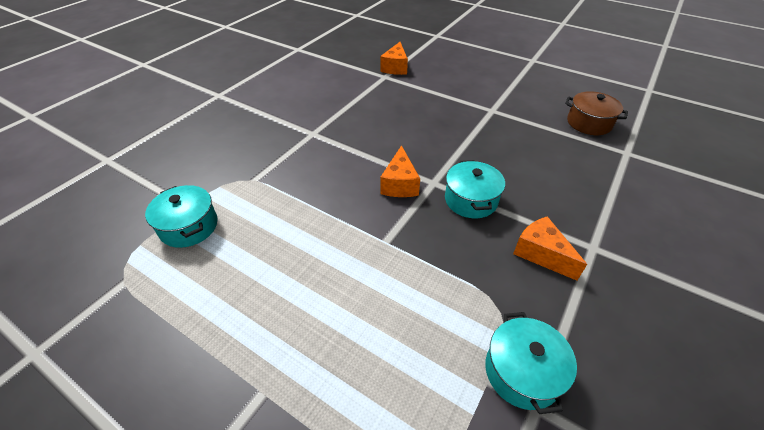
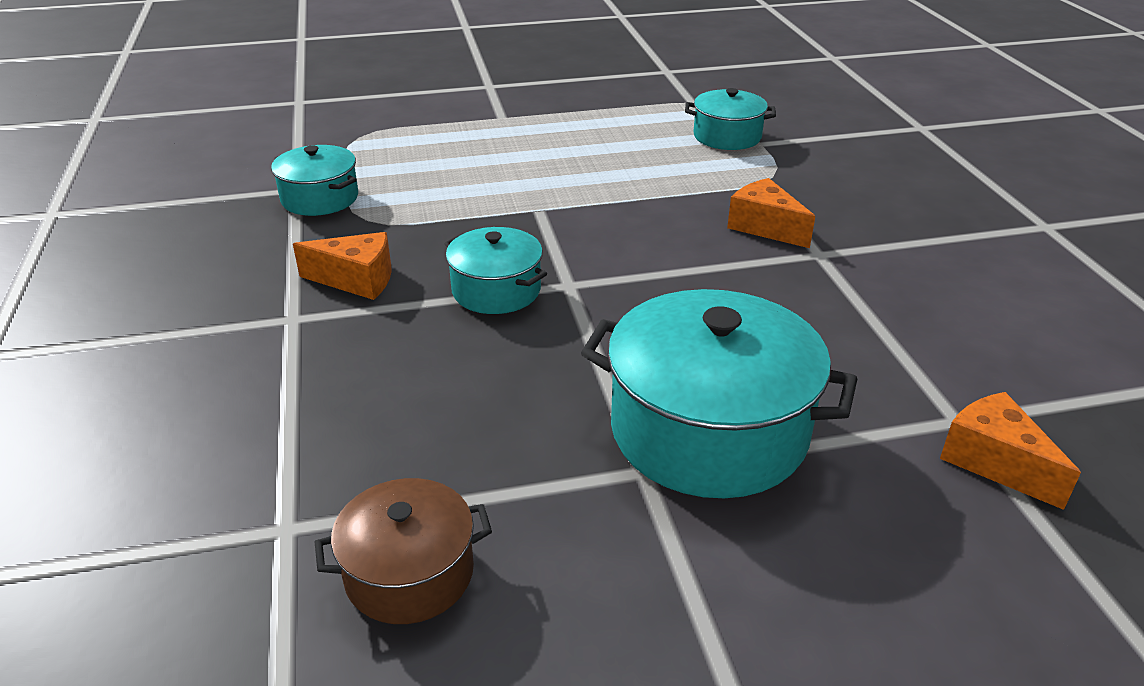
camera: 135 degrees right, 10 degrees down
(400, 184) = (606, 261): orange cheese -> orange cheese (765, 227)
(458, 108) = (708, 431): none -> turquoise pot

